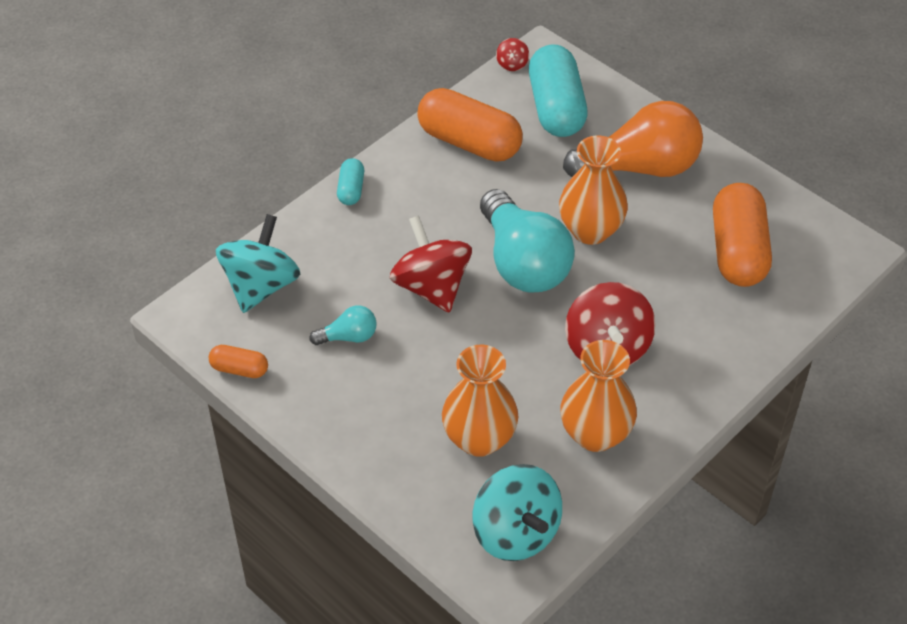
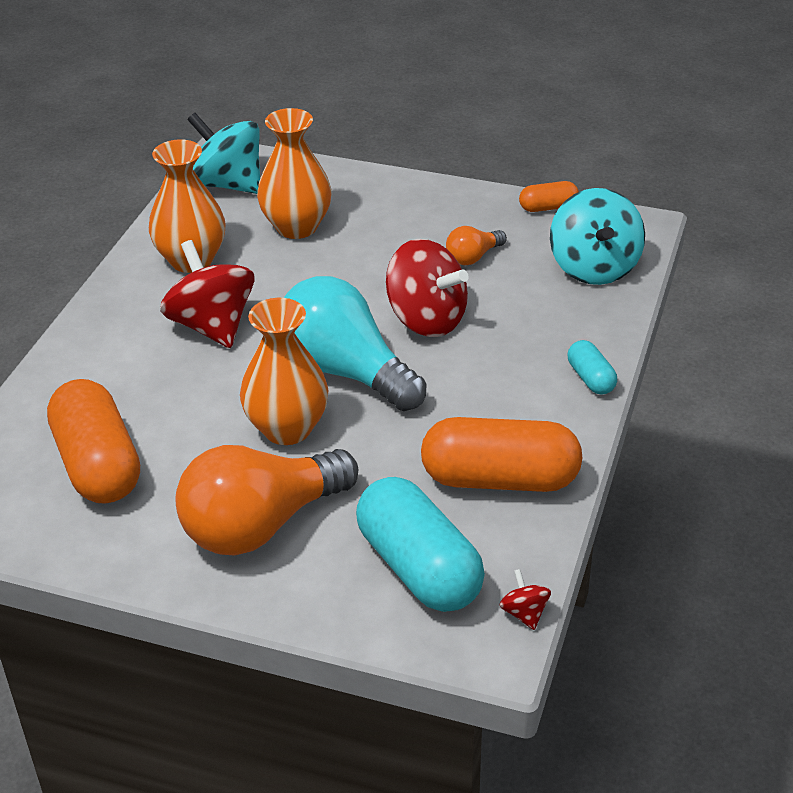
camera: 155 degrees right, 10 degrees down
(348, 337) = (473, 257): turquoise light bulb -> orange light bulb

